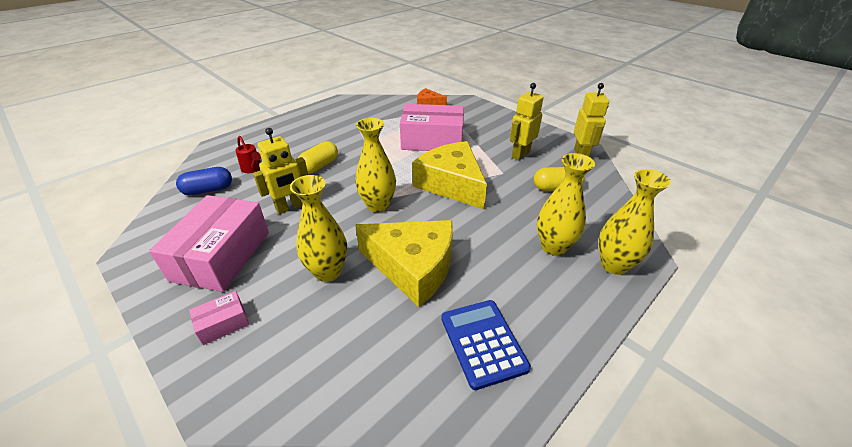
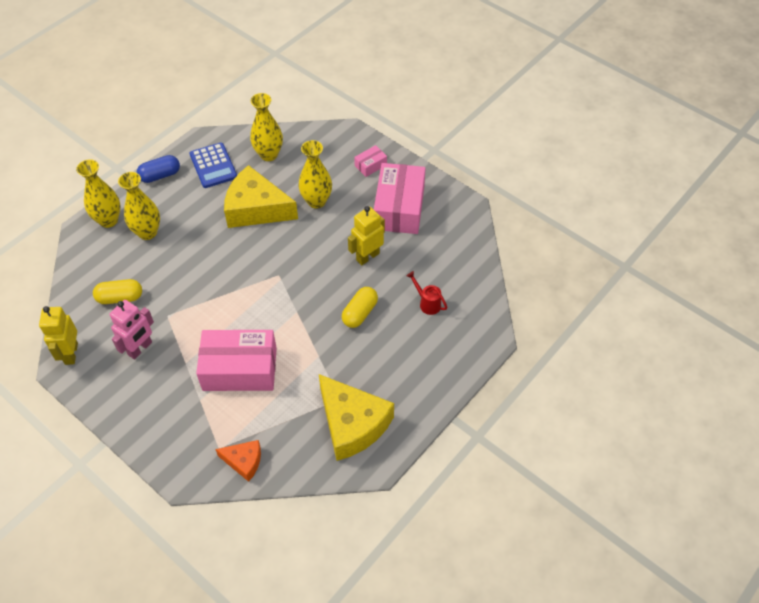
camera: 175 degrees right, 15 degrees up
(208, 190) = (453, 271): blue capsule -> blue capsule (160, 175)
(378, 205) = (290, 264): yellow vase -> yellow vase (269, 154)
(451, 184) = (222, 296): yellow cheese -> yellow cheese (352, 424)
(520, 154) = (140, 348): yellow robot -> pink robot

